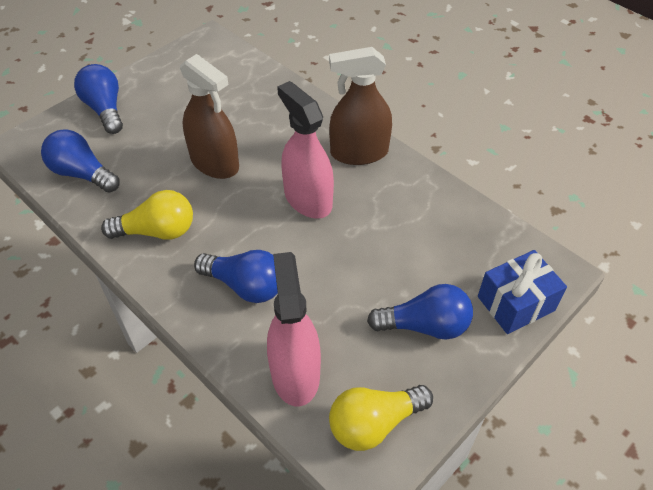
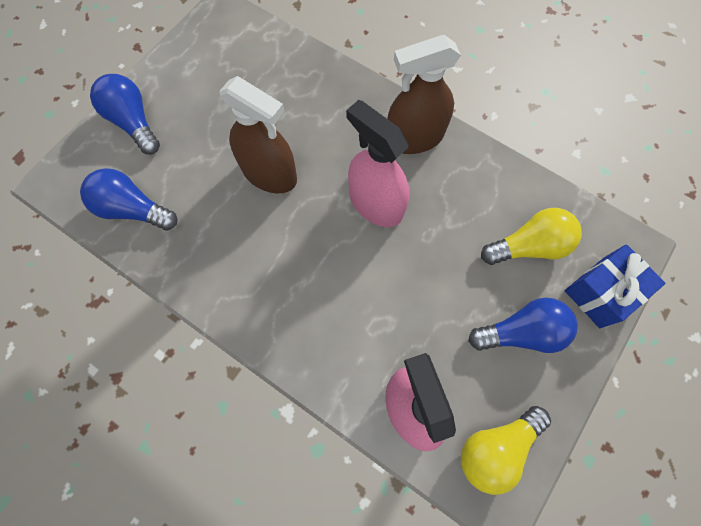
camera: 10 degrees left, 20 degrees up
(157, 231) = (232, 268): yellow light bulb -> yellow light bulb (528, 246)
(245, 285) = (337, 317): blue light bulb -> none

